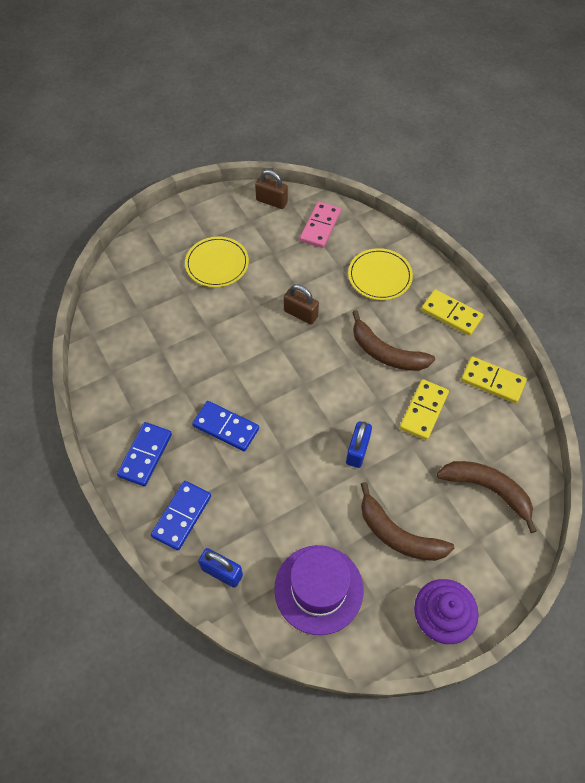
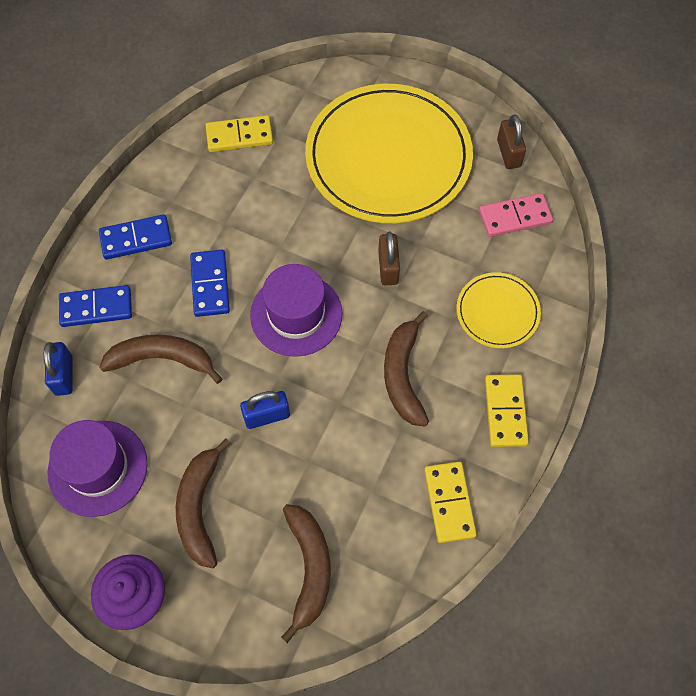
camera: 55 degrees right, 5 degrees up
(217, 264) = (388, 157): yellow plate -> yellow plate, size x2.15
(262, 493) = (162, 359): none -> brown banana
(293, 387) = (296, 314): none -> purple hat
(423, 411) = (359, 452): yellow domino -> yellow domino (239, 136)

